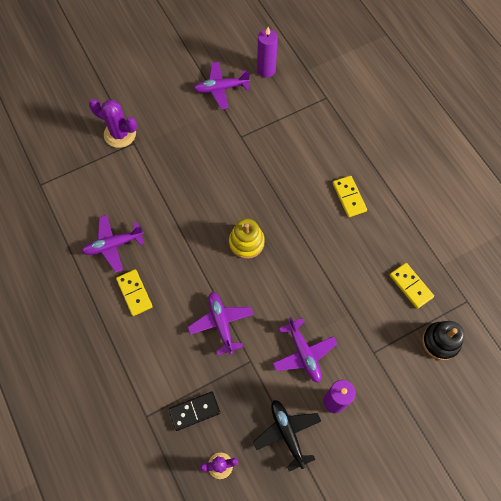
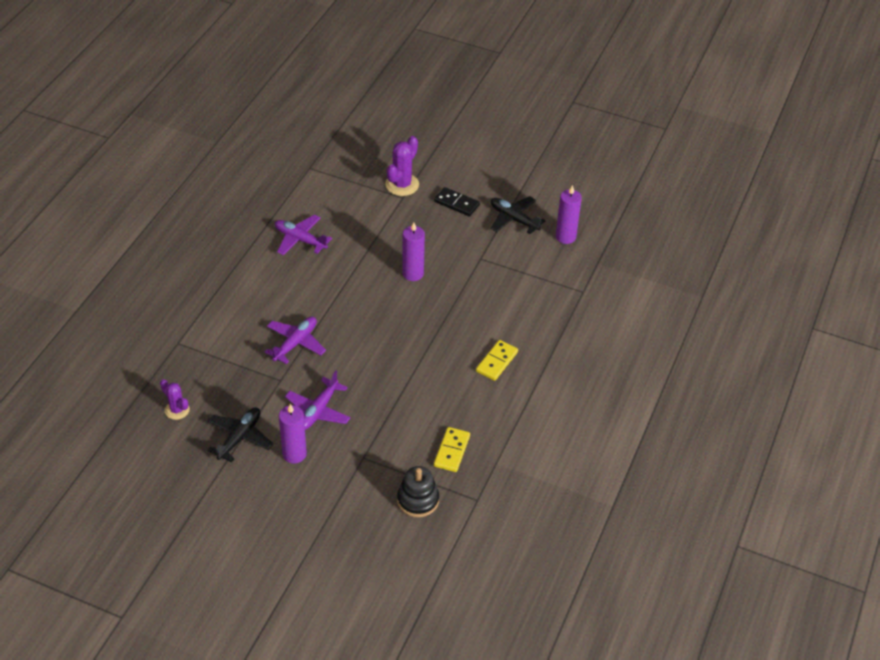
camera: 50 degrees right, 20 degrees down
(120, 134) = (402, 185): purple cactus -> purple cactus turned 45 degrees clockwise
(134, 293) = (272, 276): yellow domino -> none
(194, 411) = (207, 369): black domino -> black domino (457, 203)
(218, 191) = (413, 273): none -> purple candle
(221, 88) = (514, 219): purple plane -> black plane
(246, 242) = (383, 318): yellow stacking toy -> none

